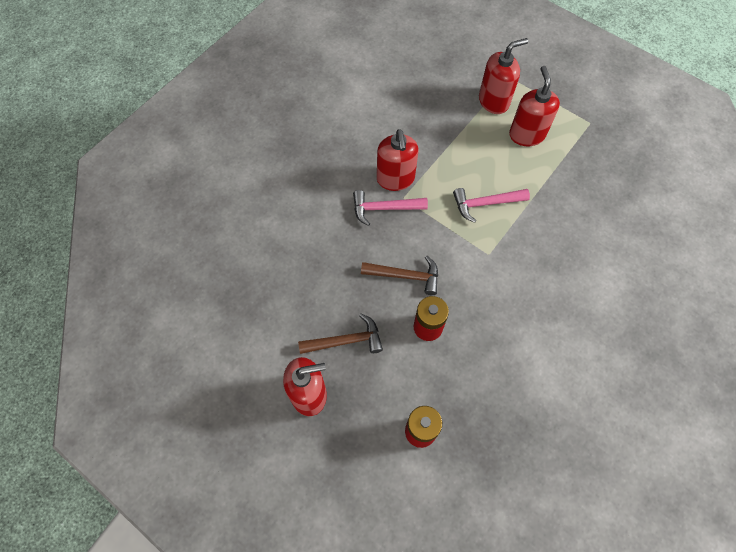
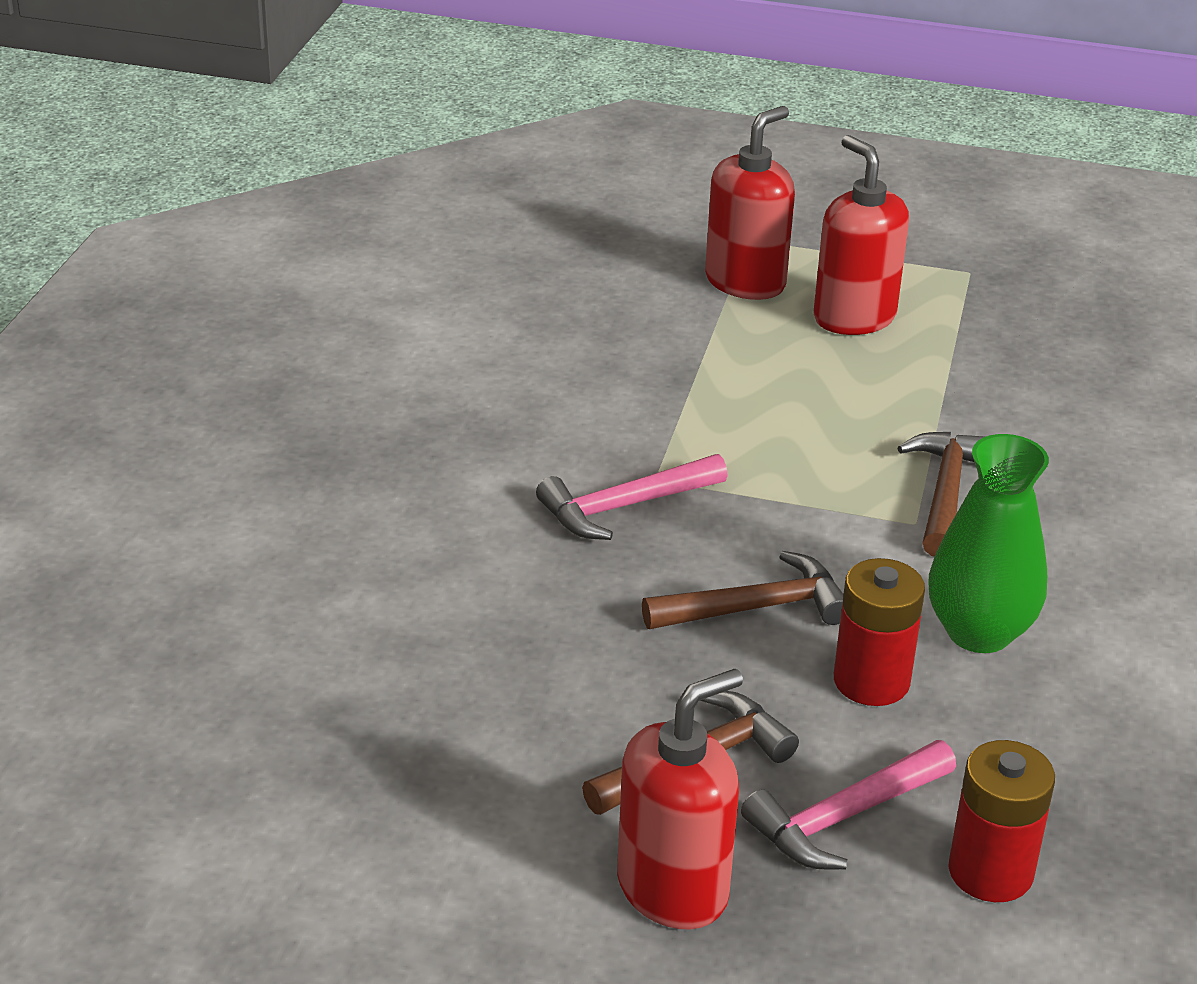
camera: 25 degrees left, 30 degrees down
(395, 179) = (616, 452): red soap dispenser -> none
(481, 318) = (979, 632): none -> green vase
(485, 204) = (847, 444): pink hammer -> pink hammer (844, 817)
(509, 242) = (945, 492): none -> brown hammer

